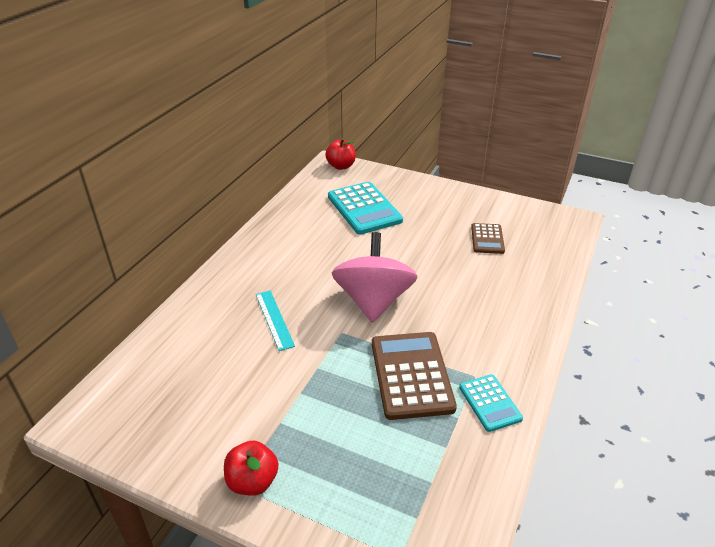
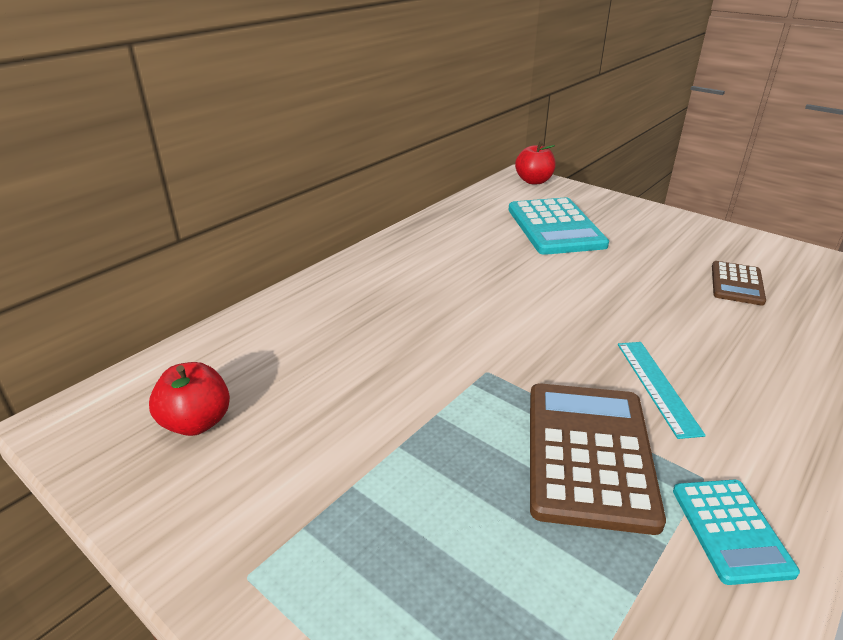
camera: 15 degrees right, 5 degrees down
(253, 481) = (273, 575): red apple -> red apple (197, 422)
(274, 319) = (392, 338): turquoise ruler -> turquoise ruler (657, 386)
(373, 301) = (546, 337): pink spinning top -> none

